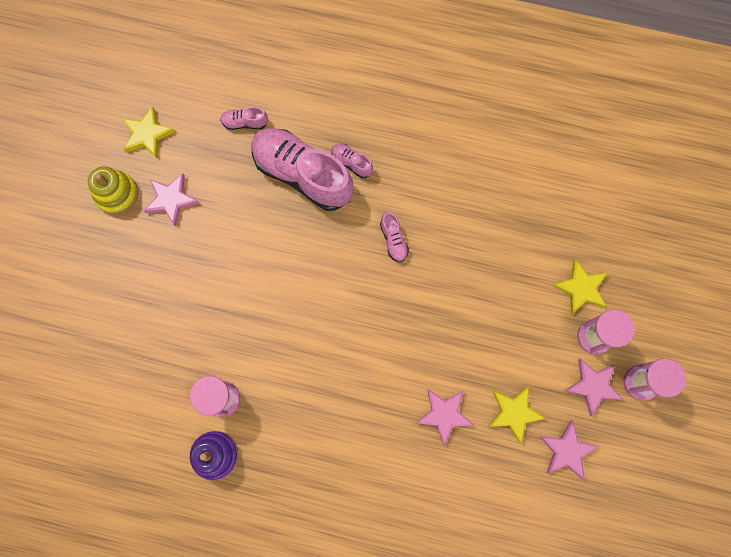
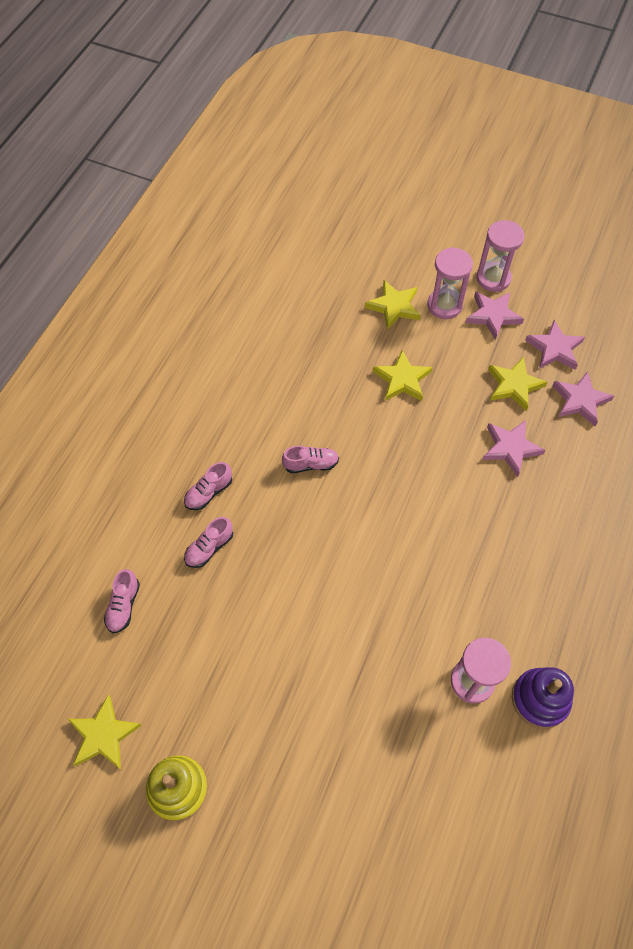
camera: 80 degrees left, 15 degrees down
(171, 200) = (204, 713): pink star -> pink star (580, 400)
(303, 174) = (209, 548): pink shoe -> pink shoe, size x0.42
(498, 307) = (402, 379): none -> yellow star

